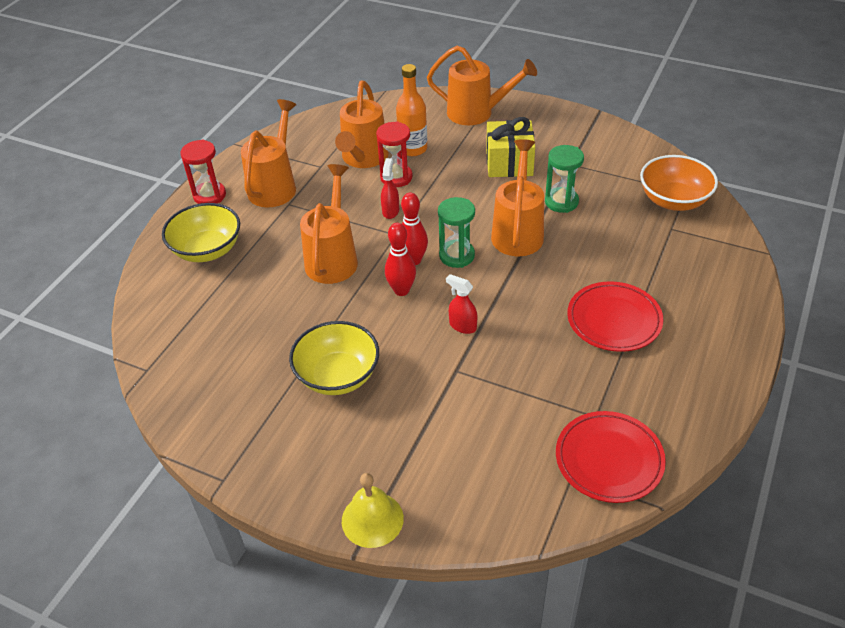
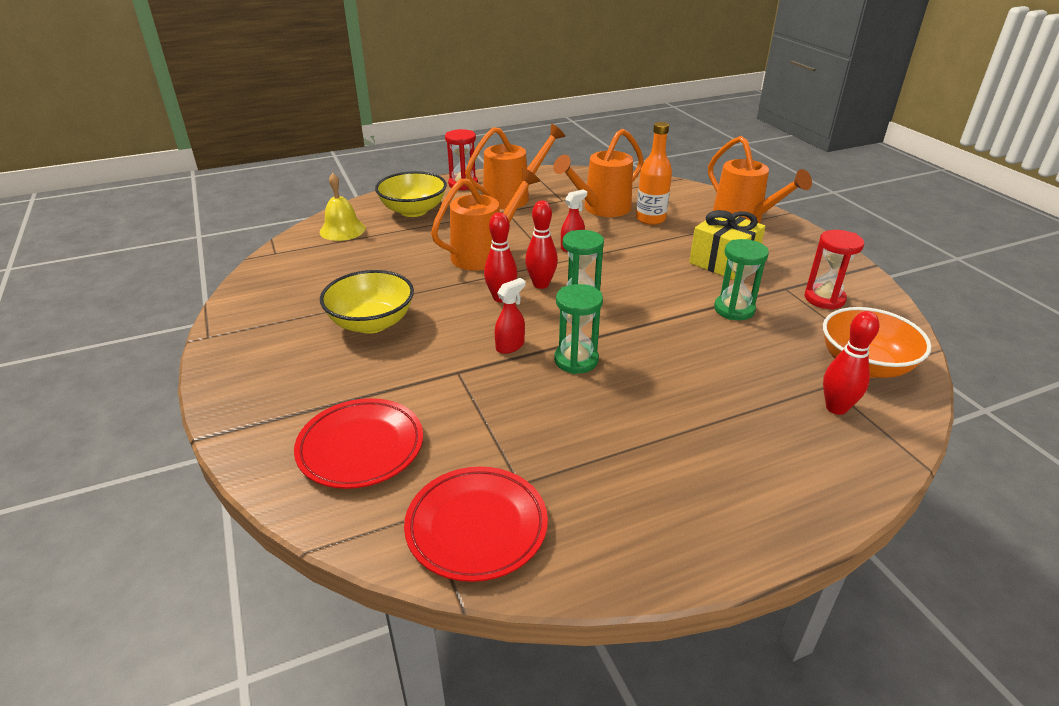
camera: 40 degrees right, 10 degrees down
(372, 519) = (241, 426): yellow bell -> yellow bell (342, 230)
(396, 177) = (609, 230): red hourglass -> red hourglass (824, 299)
(462, 326) = (510, 346): red spray bottle -> red spray bottle turned 60 degrees clockwise
(517, 308) = (576, 360): none -> green hourglass
(518, 231) = (659, 310): orange watering can -> none
(614, 320) = (653, 421): red plate -> red plate (361, 447)
(690, 242) = (836, 408): none -> red bowling pin

